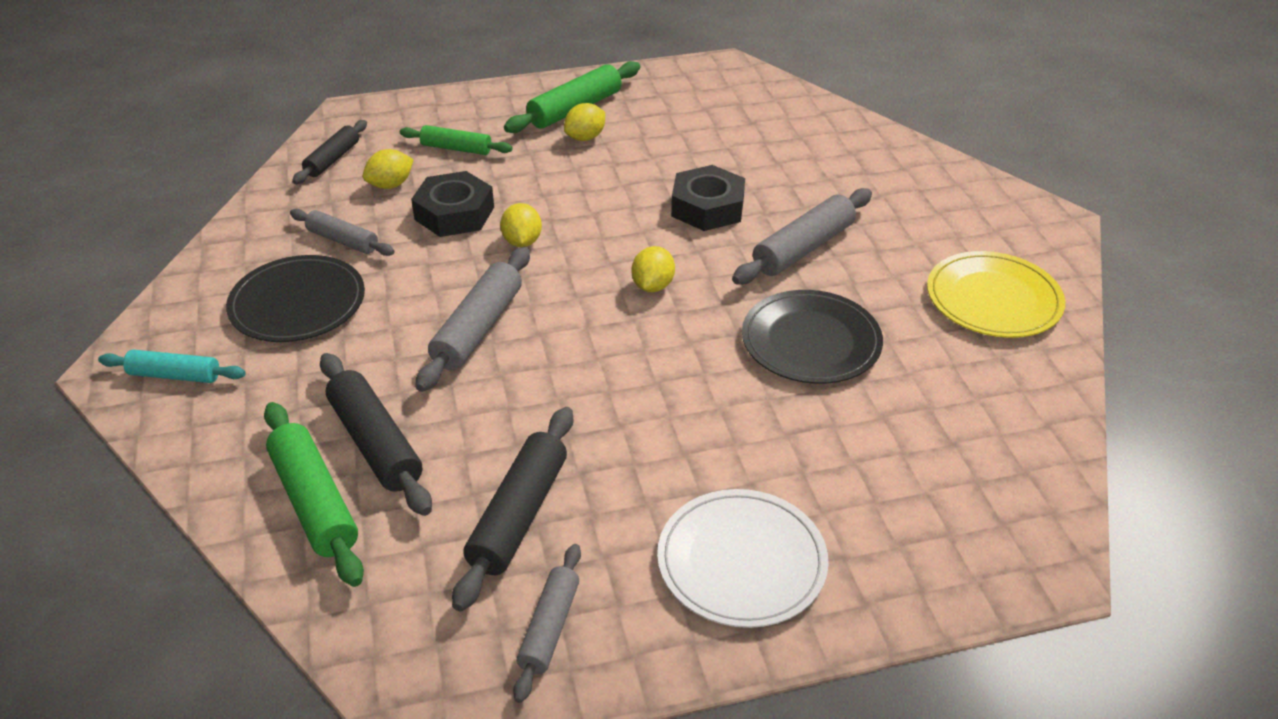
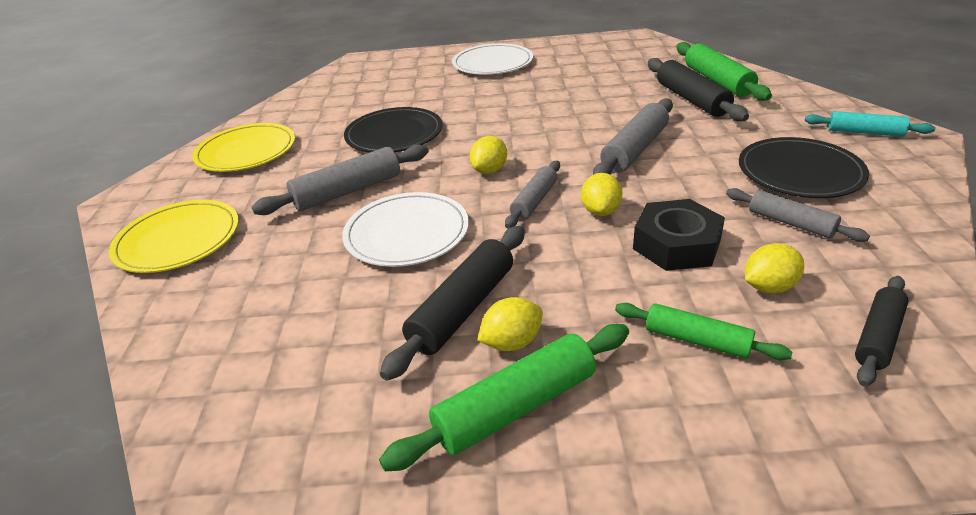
camera: 165 degrees left, 5 degrees down
(518, 515) = (601, 76): black rolling pin -> black rolling pin (463, 309)
(549, 627) = (586, 50): grey rolling pin -> grey rolling pin (534, 201)
(707, 207) = (407, 233): black nut -> white plate
(928, 186) = (178, 240): none -> yellow plate

